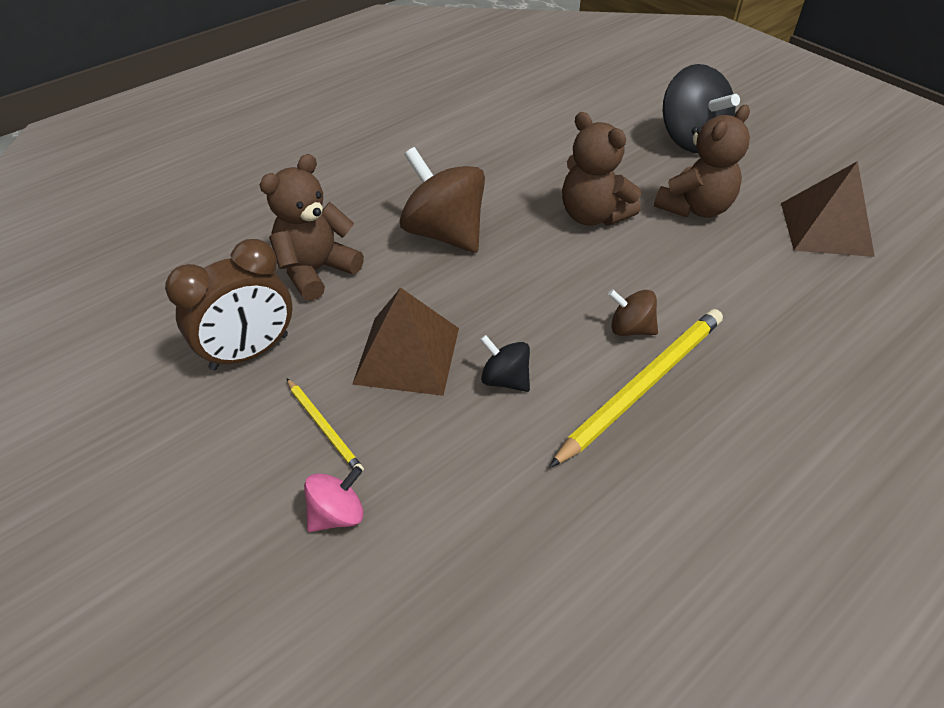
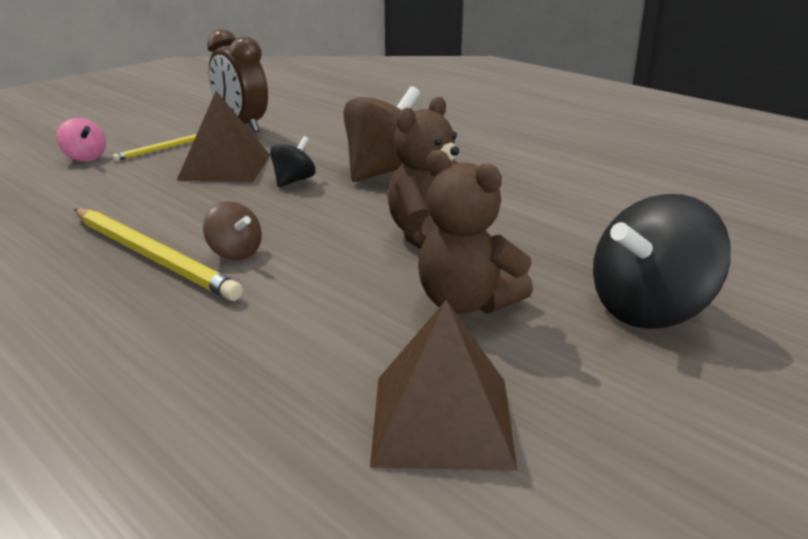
camera: 85 degrees right, 20 degrees down
(316, 270) = (329, 135): brown teddy bear -> none
(505, 379) = (185, 200): black spinning top -> black spinning top (293, 181)
(630, 328) = (235, 253): brown spinning top -> brown spinning top turned 120 degrees clockwise

